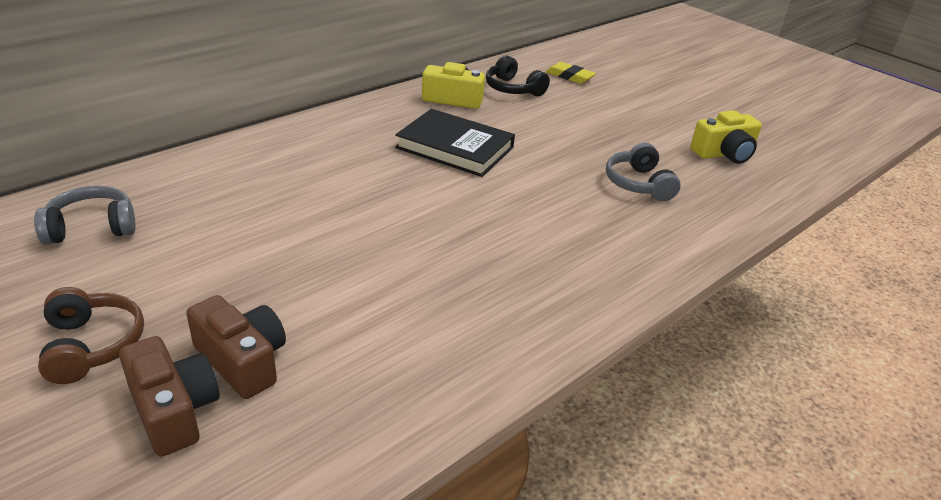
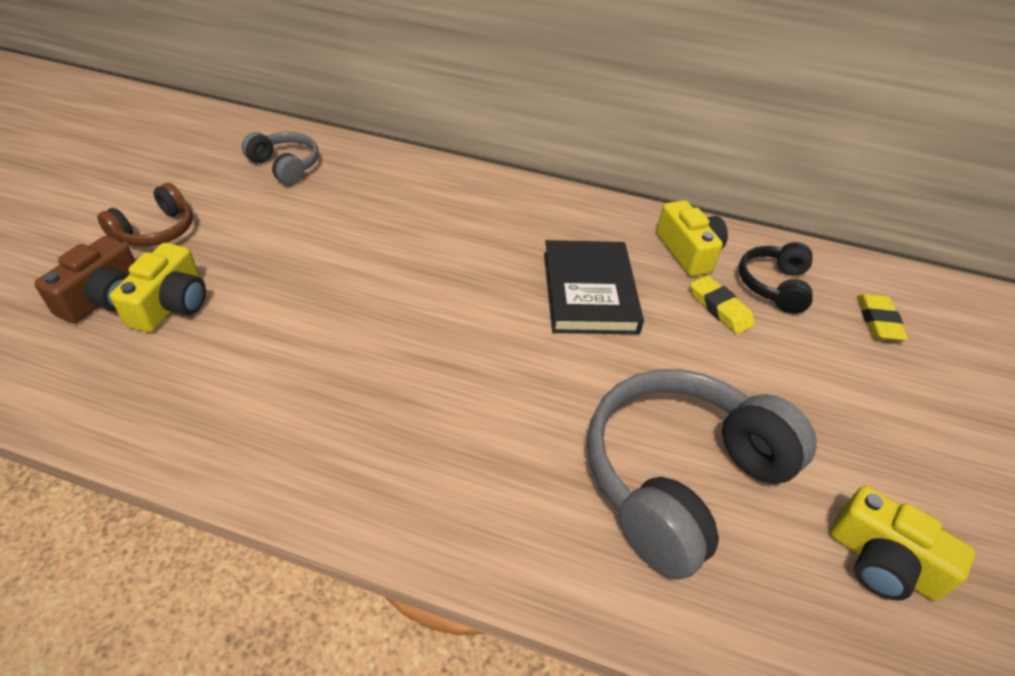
camera: 60 degrees right, 10 degrees up
(242, 361) = (171, 304): brown camera -> yellow camera
(515, 113) = (720, 308): none -> yellow eraser
(639, 184) = (681, 479): grey headphones -> grey headphones, size x1.95

